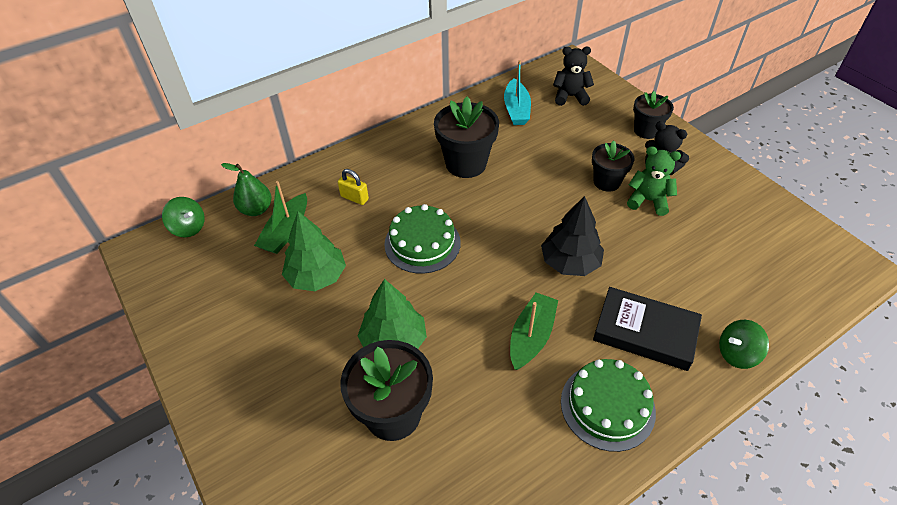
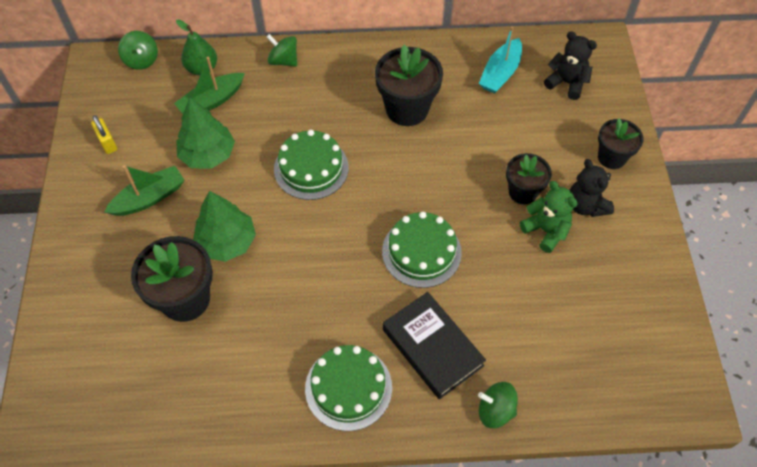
camera: 30 degrees right, 10 degrees up
(329, 172) = (283, 61): none -> green spinning top
(354, 198) = (286, 96): yellow padlock -> yellow padlock (107, 143)
(531, 336) = (335, 298): green boat -> green boat (149, 198)
(570, 262) = (421, 252): black tree -> green cake

